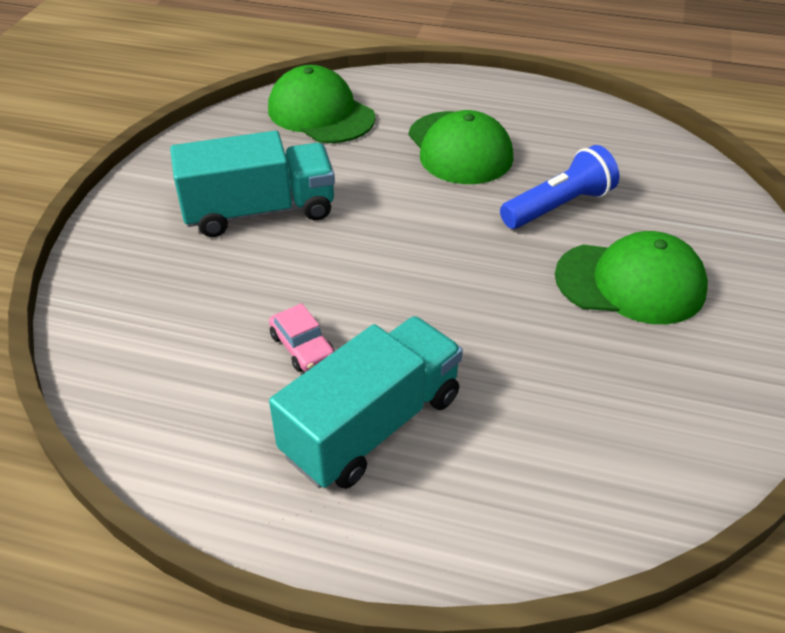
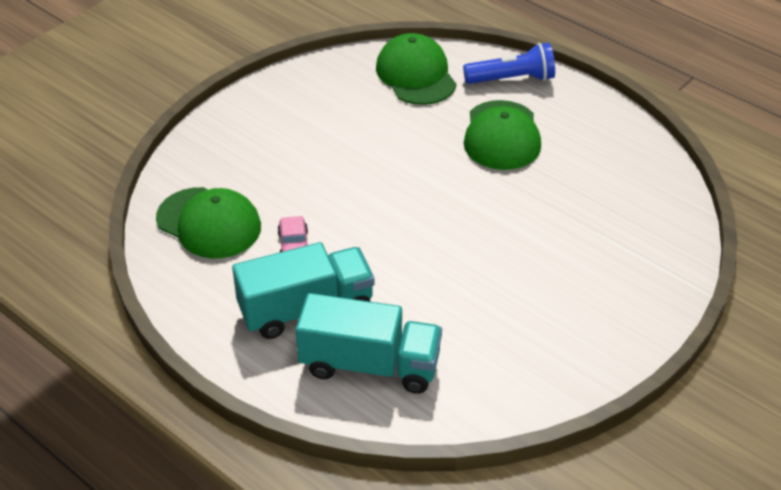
camera: 25 degrees right, 0 degrees up
(259, 211) = (323, 141): turquoise truck -> turquoise truck (370, 365)
(559, 206) = (542, 205): blue flashlight -> blue flashlight (512, 79)
(630, 283) = (549, 279): green cap -> green cap (209, 223)

